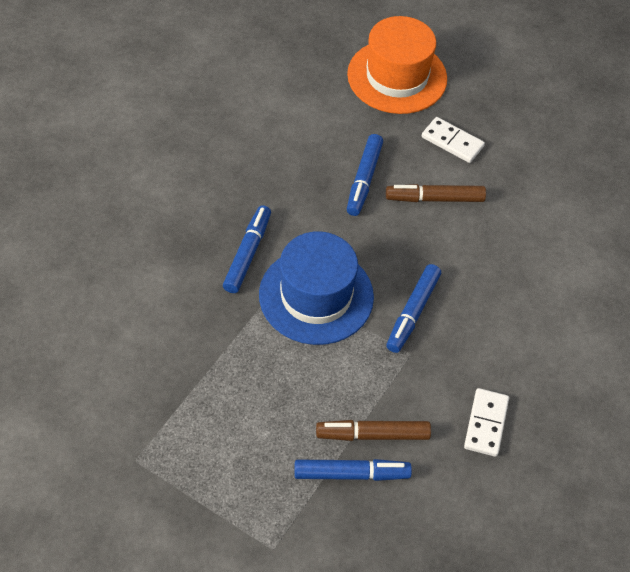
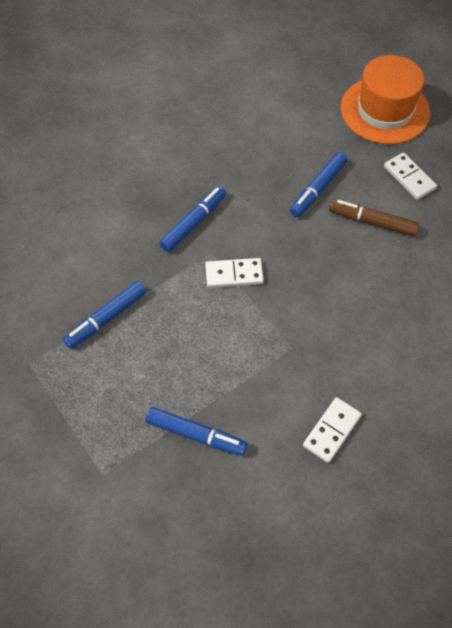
camera: 25 degrees right, 5 degrees up
(316, 296) = (234, 274): blue hat -> white domino
(373, 435) = (229, 407): brown marker -> none
(413, 312) = (310, 313): blue marker -> blue marker (106, 318)

